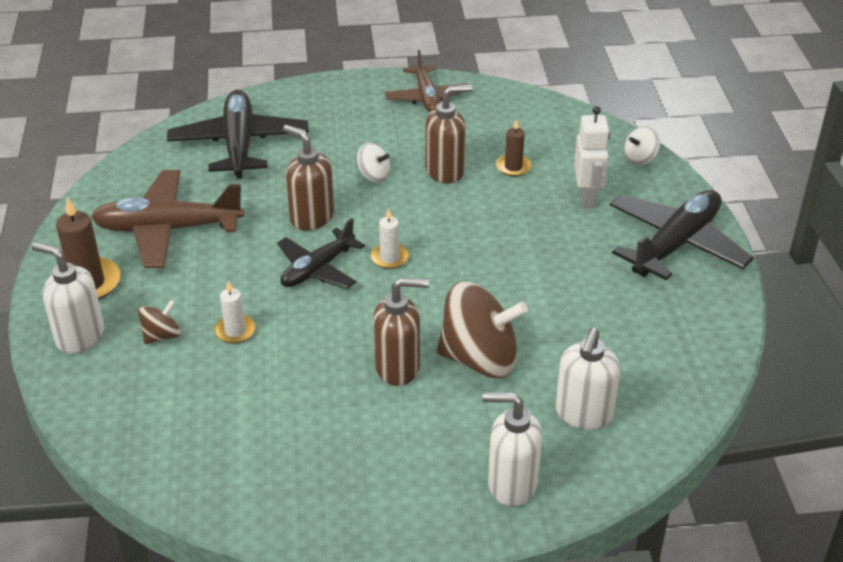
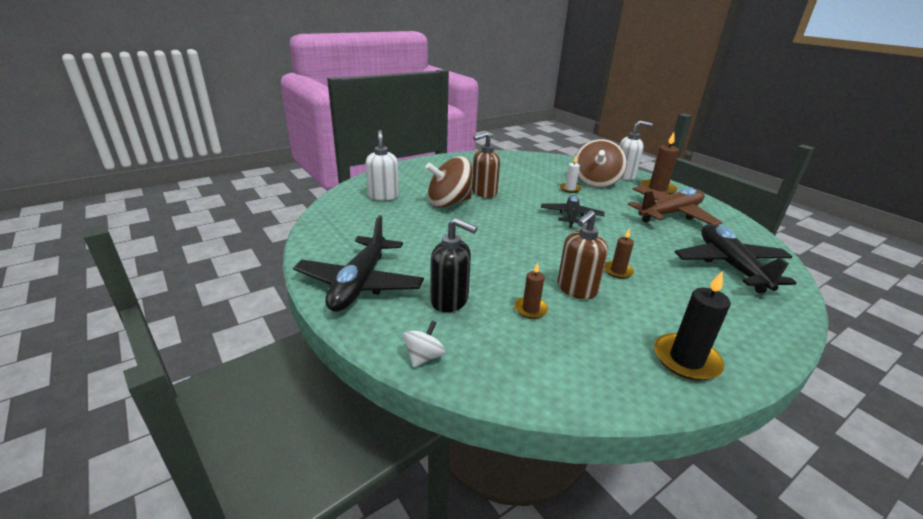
camera: 150 degrees right, 10 degrees down
(161, 335) = (595, 182): brown spinning top -> brown spinning top, size x2.10
(239, 145) = (730, 266): black plane -> black plane turned 150 degrees counterclockwise
(311, 217) = (613, 237): brown soap dispenser -> none
(374, 176) = (618, 271): white spinning top -> brown candle
(389, 258) = (542, 229): white candle -> none
(426, 97) = (686, 359): brown plane -> black candle
(511, 484) = (403, 174): white soap dispenser -> none
(587, 197) = (450, 301): white robot -> black soap dispenser

